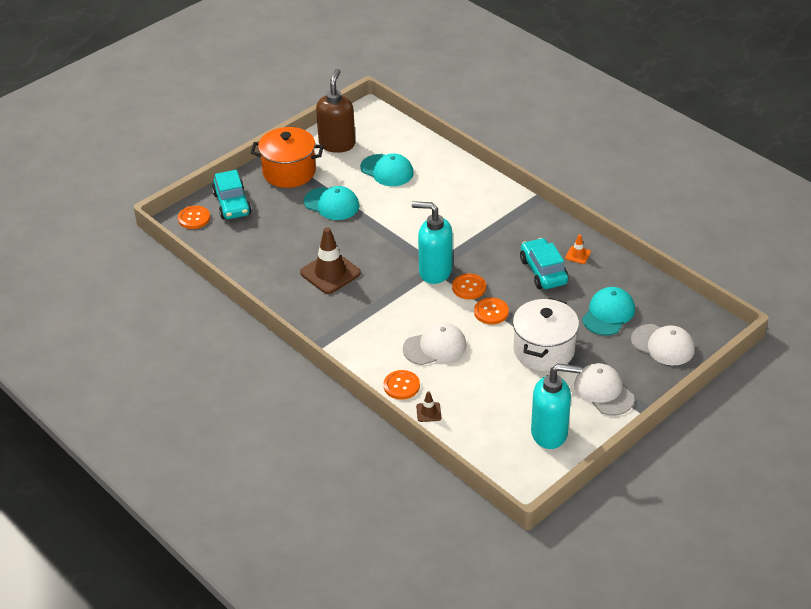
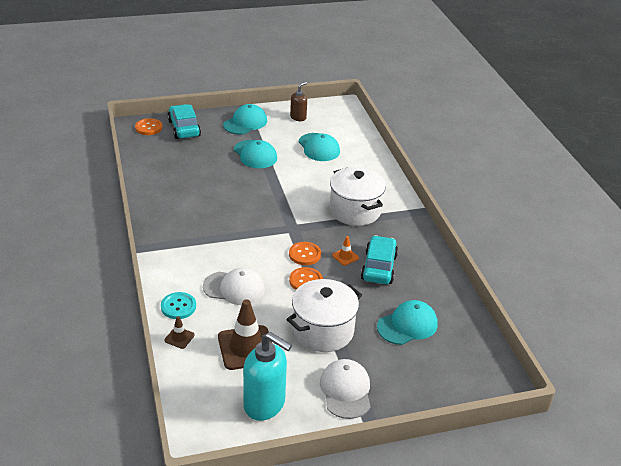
camera: 25 degrees right, 5 degrees down
(232, 204) = (184, 128): turquoise car -> turquoise car turned 150 degrees clockwise
(289, 172) = (245, 123): orange pot -> turquoise cap
(330, 273) = (207, 200): brown traffic cone -> brown traffic cone (246, 348)
(337, 144) = (298, 117): brown soap dispenser -> brown soap dispenser, size x0.56
(401, 386) = (178, 306): orange button -> turquoise button
(435, 271) = (288, 231): turquoise soap dispenser -> none
(477, 224) = (355, 210): none -> white pot
(578, 255) = (420, 266): orange traffic cone -> orange traffic cone (345, 256)
(663, 345) = (436, 374): white cap -> none

